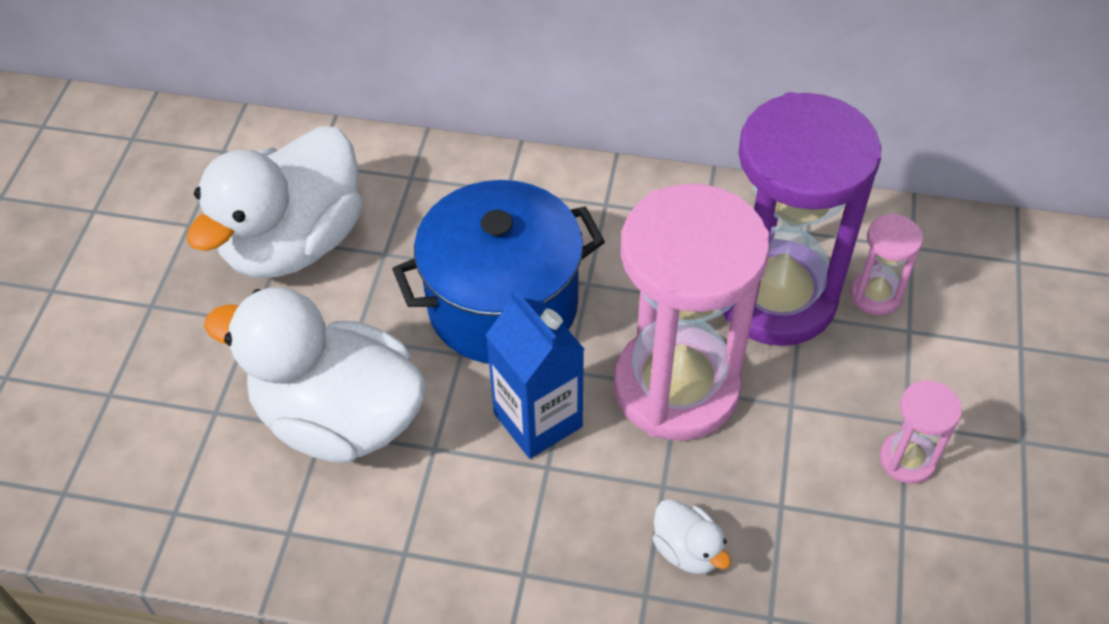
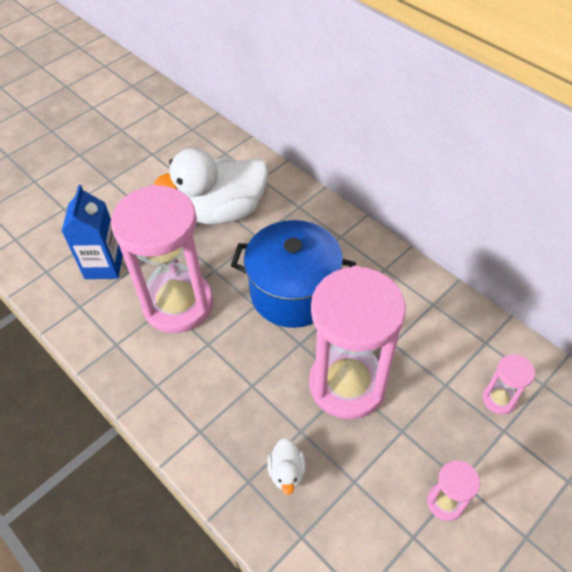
camera: 35 degrees right, 0 degrees up
(339, 418) = (178, 304): white duck -> pink hourglass
(538, 420) = (265, 359): blue carton -> blue carton (104, 265)
(776, 298) = (439, 368): purple hourglass -> none

